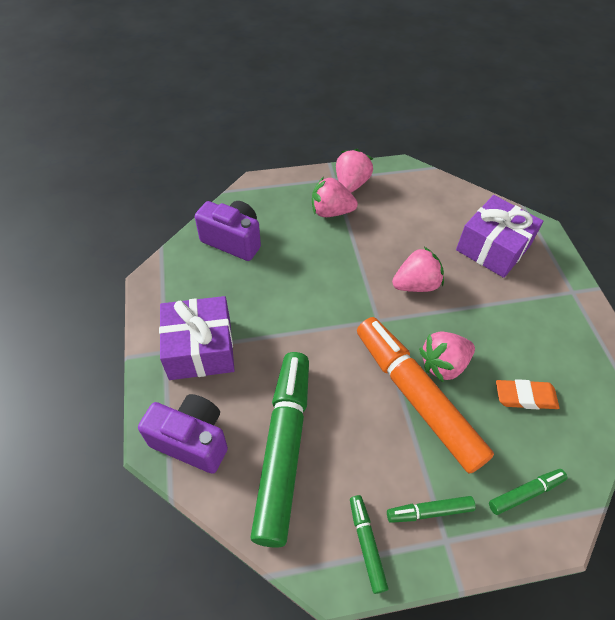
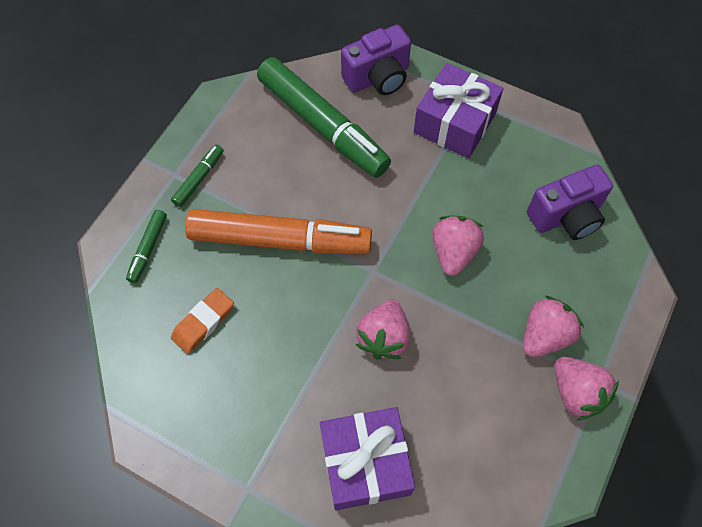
camera: 130 degrees right, 10 degrees up
(366, 544) = (217, 129): green marker -> none
(443, 364) = (286, 285): pink strawberry -> pink strawberry (453, 252)

